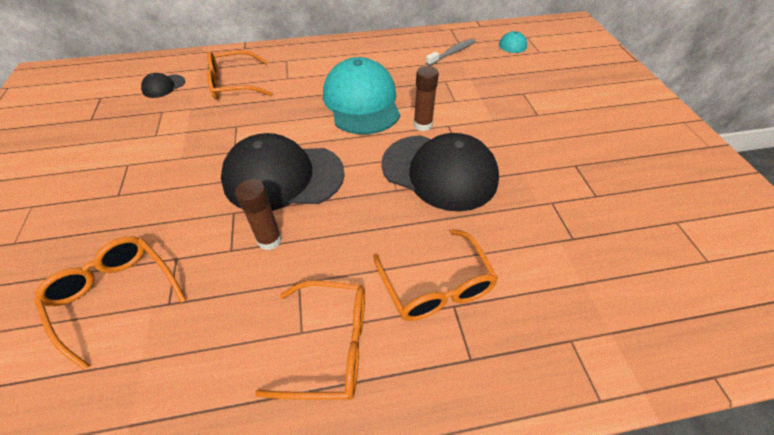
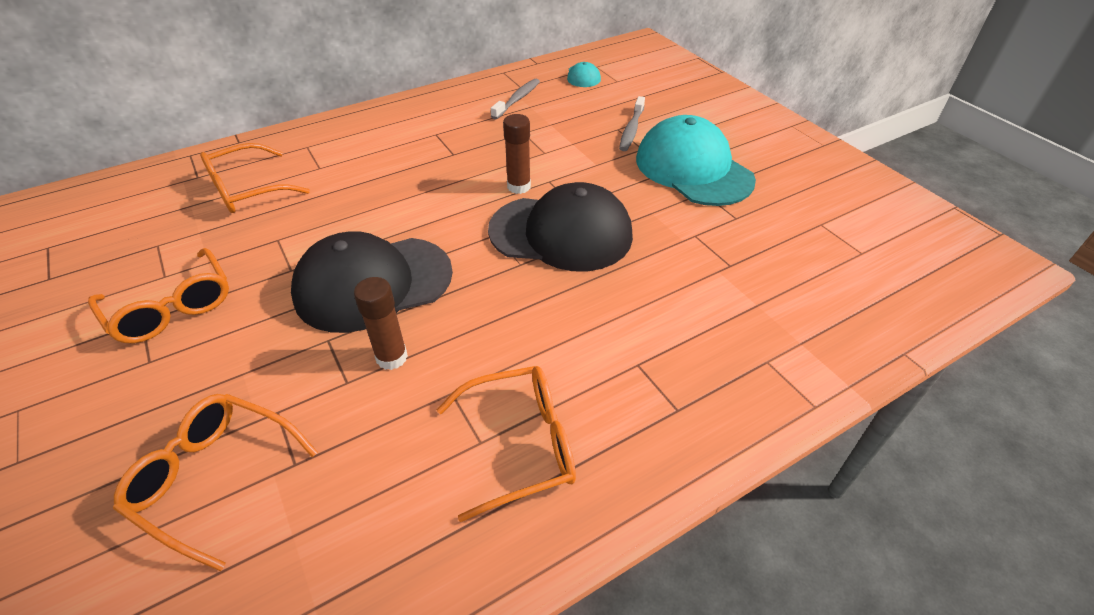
camera: 20 degrees left, 5 degrees down
(163, 86) = (142, 213): black cap -> none
(361, 102) = (432, 176): turquoise cap -> turquoise cap (693, 169)
(435, 285) = (609, 350): orange glasses -> orange glasses (171, 307)
(534, 96) = (631, 130): none -> grey toothbrush

